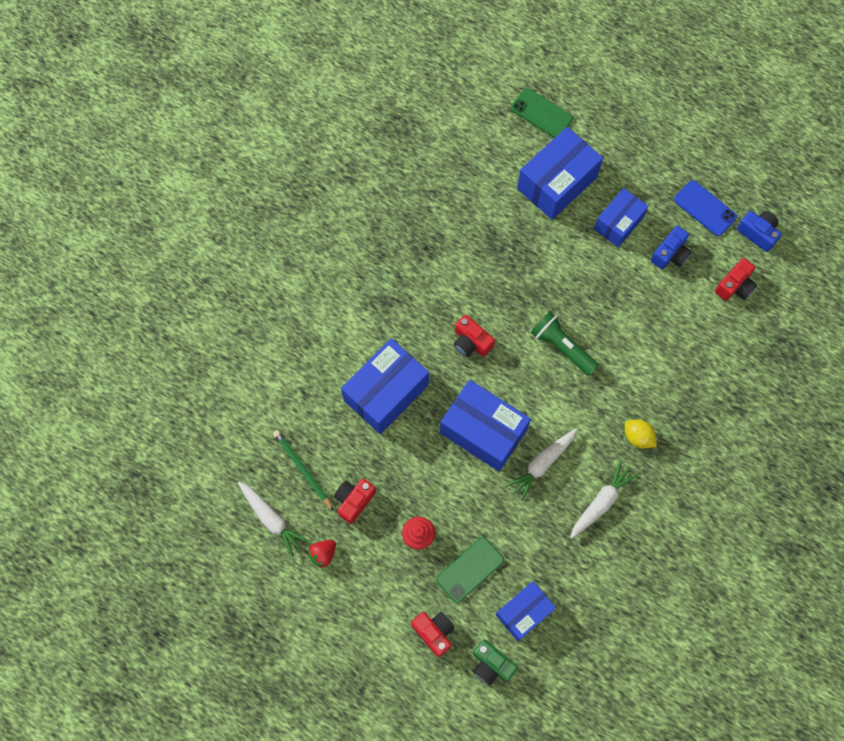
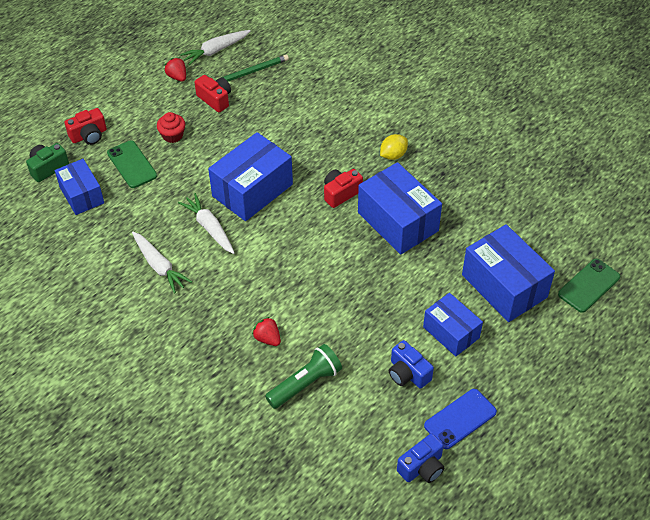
camera: 100 degrees right, 20 degrees down
(386, 392) = (305, 129): blue box -> blue box (398, 221)
(562, 347) = (321, 261): green flashlight -> green flashlight (305, 383)
(638, 437) = (214, 307): yellow lemon -> yellow lemon (393, 155)
(662, 380) = (267, 338): none -> red strawberry
(734, 286) = (360, 428): red camera -> none

